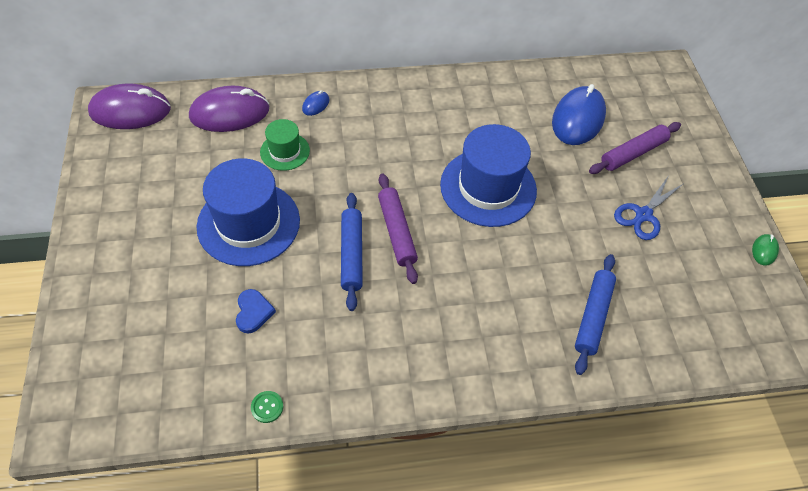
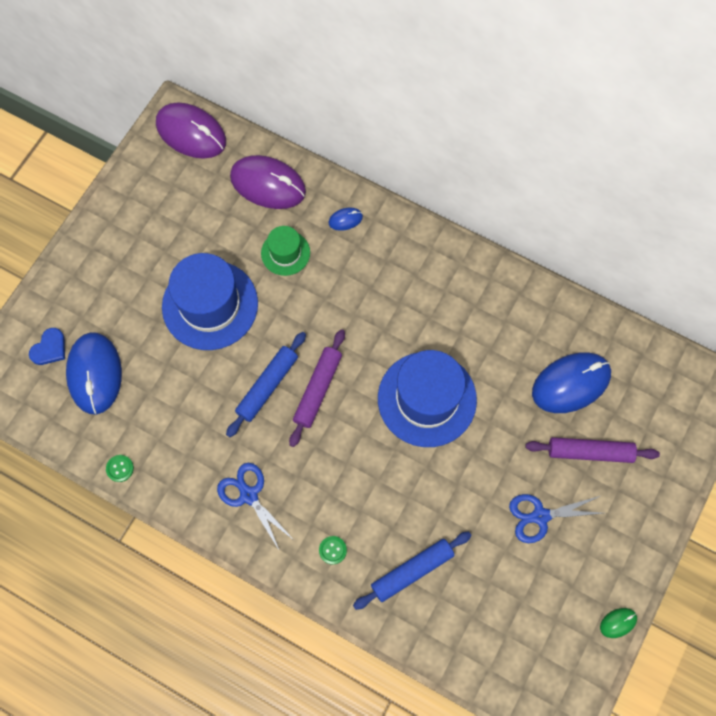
camera: 40 degrees right, 15 degrees up
(177, 341) = (94, 374): none -> blue mouse
(253, 312) = (161, 386): blue heart -> blue heart (49, 348)
(408, 349) = (249, 495): none -> blue scissors
(517, 344) = (332, 550): none -> green button

